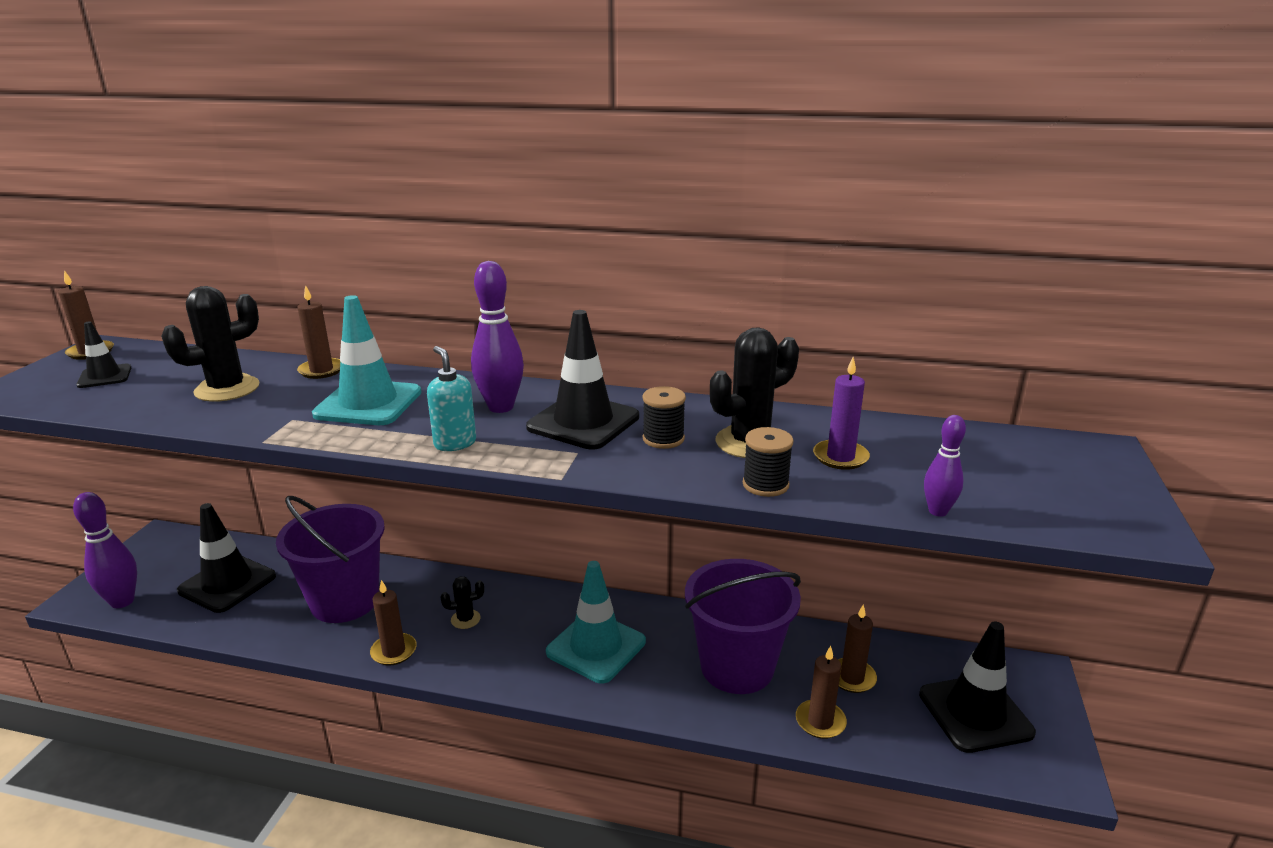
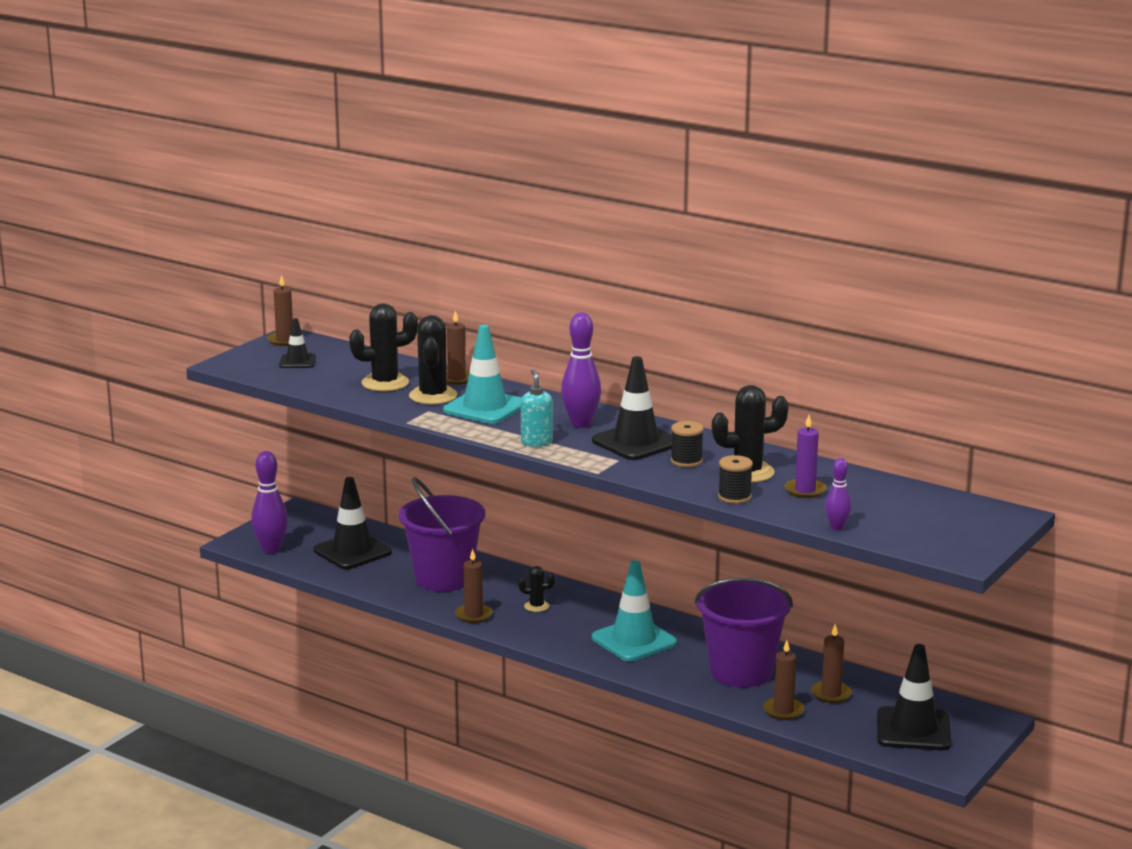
camera: 20 degrees right, 5 degrees down
(295, 397) = (433, 396): none -> black cactus

